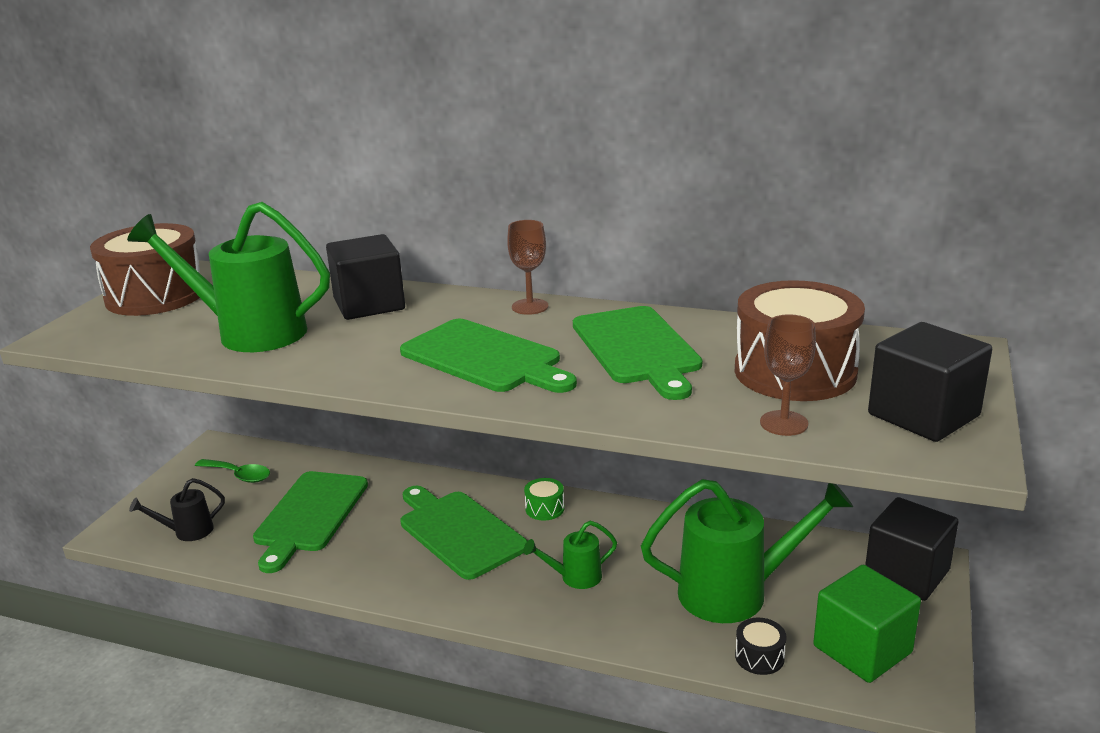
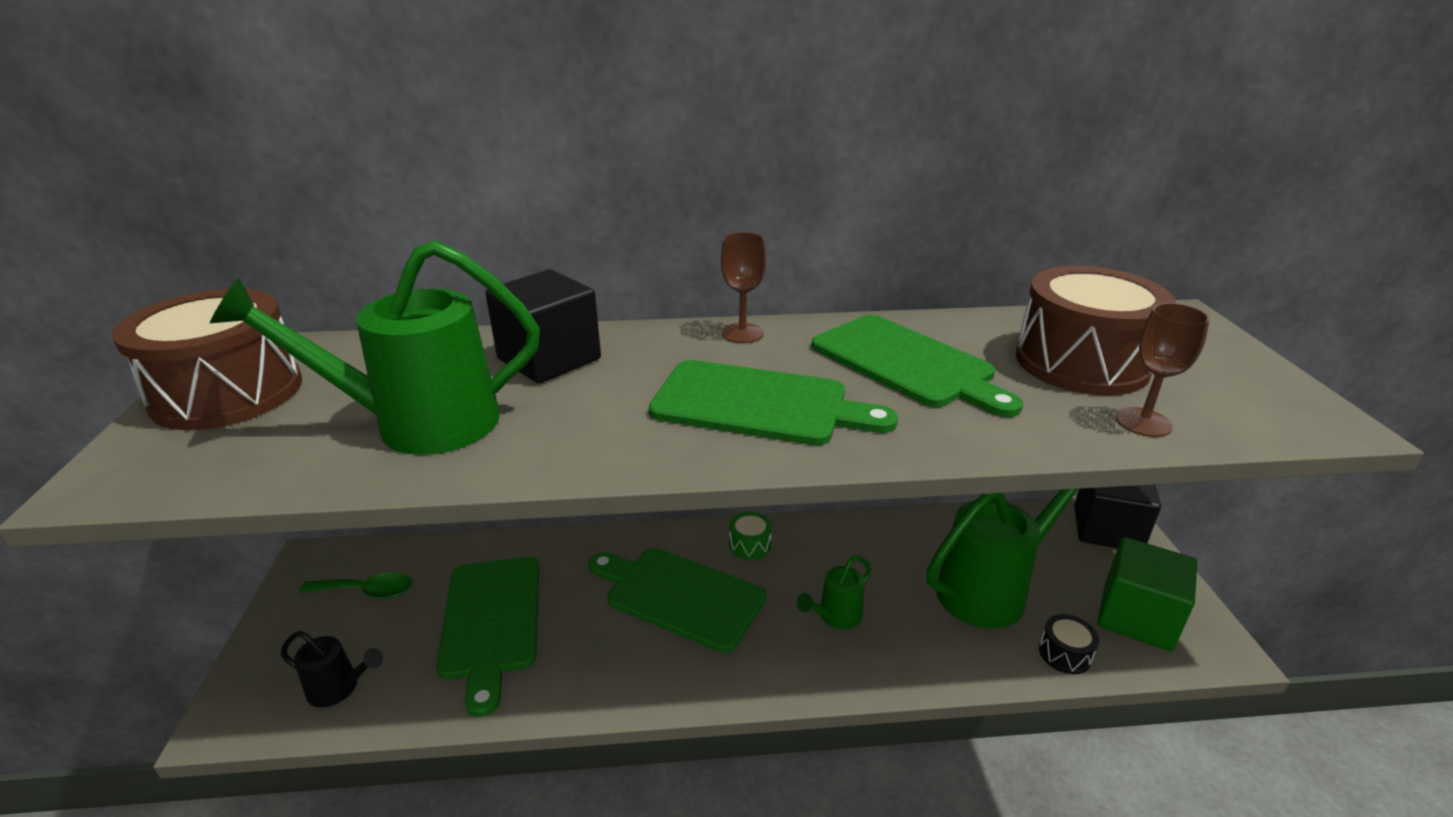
camera: 25 degrees left, 5 degrees up
(188, 532) = (339, 688): black watering can -> black watering can turned 120 degrees counterclockwise
(923, 415) = (1242, 388): black cube -> none

